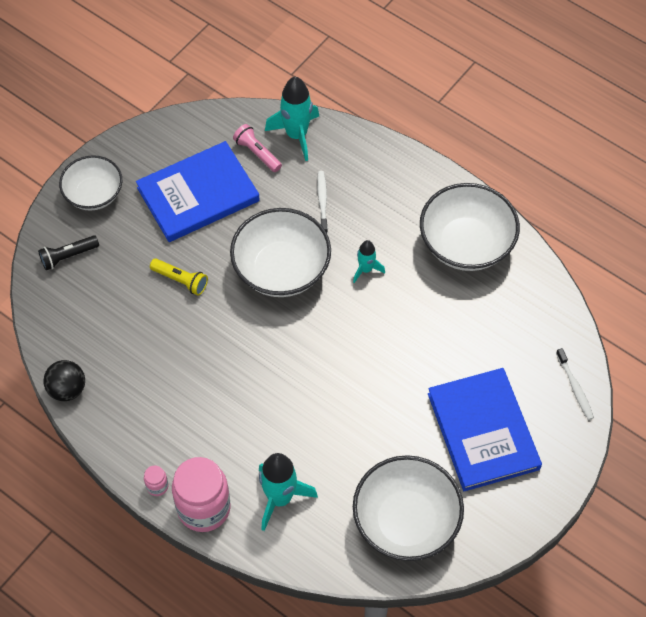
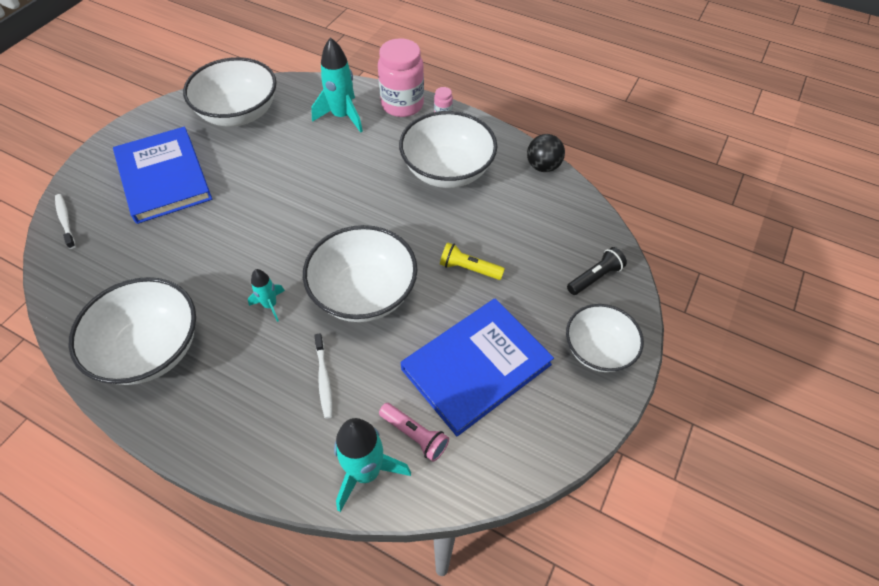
camera: 170 degrees right, 5 degrees down
(173, 398) = (447, 170): none -> white bowl

